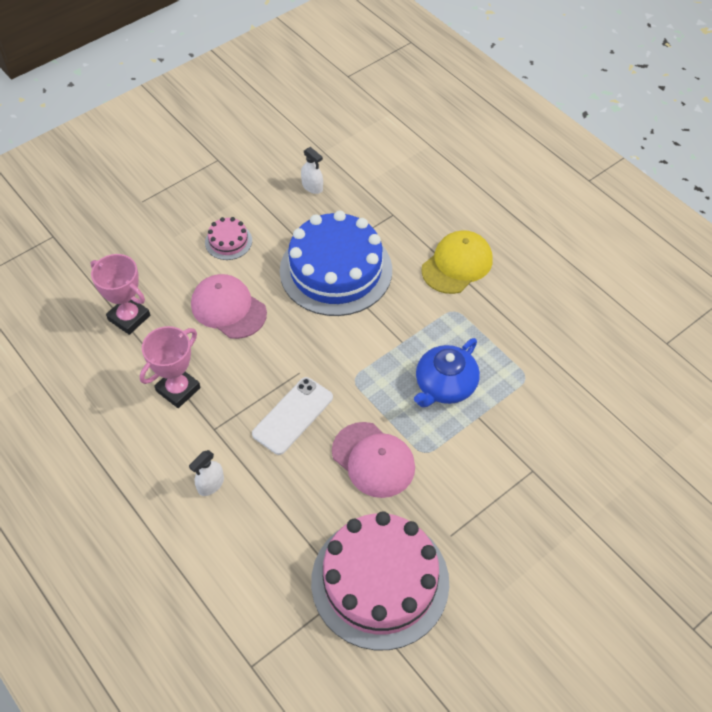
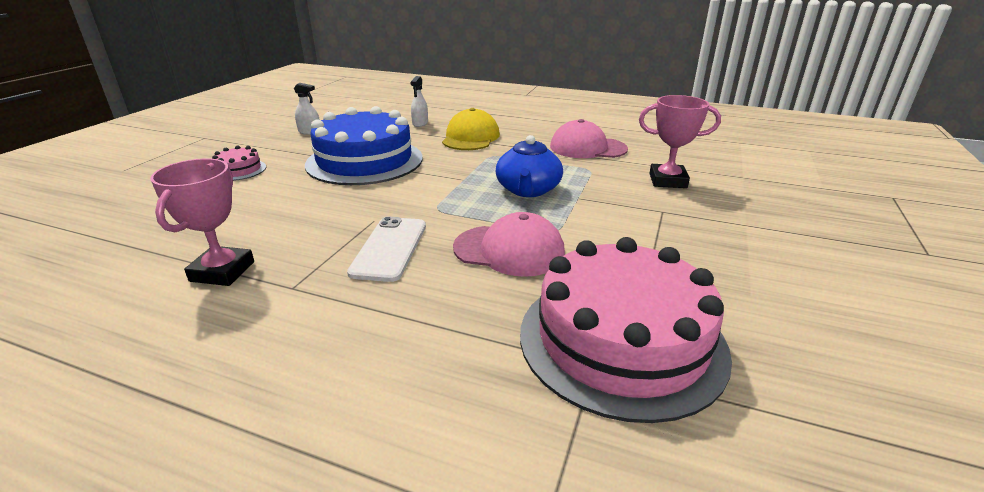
camera: 30 degrees left, 25 degrees down
(129, 318) = (127, 239): pink trophy -> pink trophy (667, 181)
(211, 484) = (316, 337): white spray bottle -> white spray bottle (420, 123)
(228, 308) = (261, 204): pink cap -> pink cap (587, 148)

